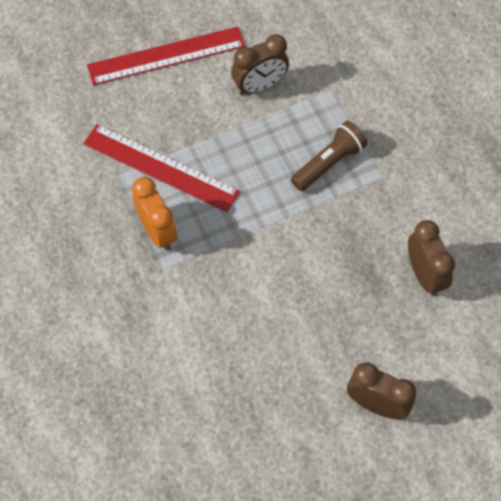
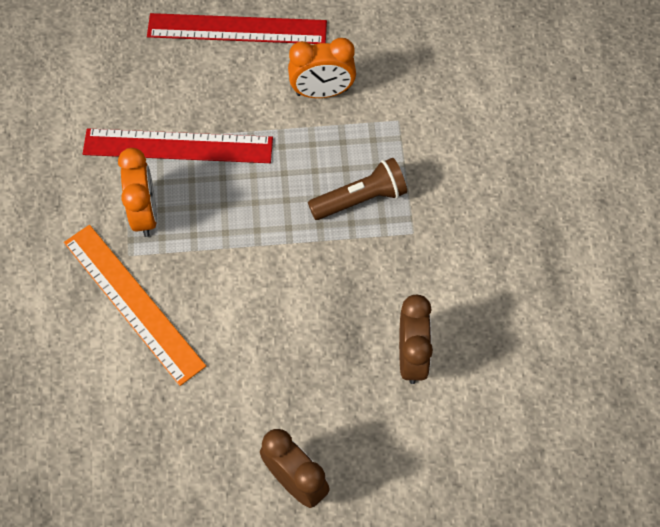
camera: 20 degrees right, 0 degrees up
(160, 167) = (178, 146): red ruler -> red ruler turned 45 degrees counterclockwise
(181, 307) = (133, 303): none -> orange ruler
(259, 86) = (322, 92): brown clock -> orange clock

